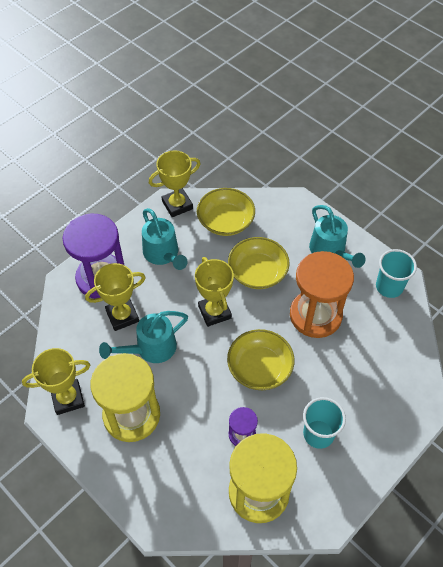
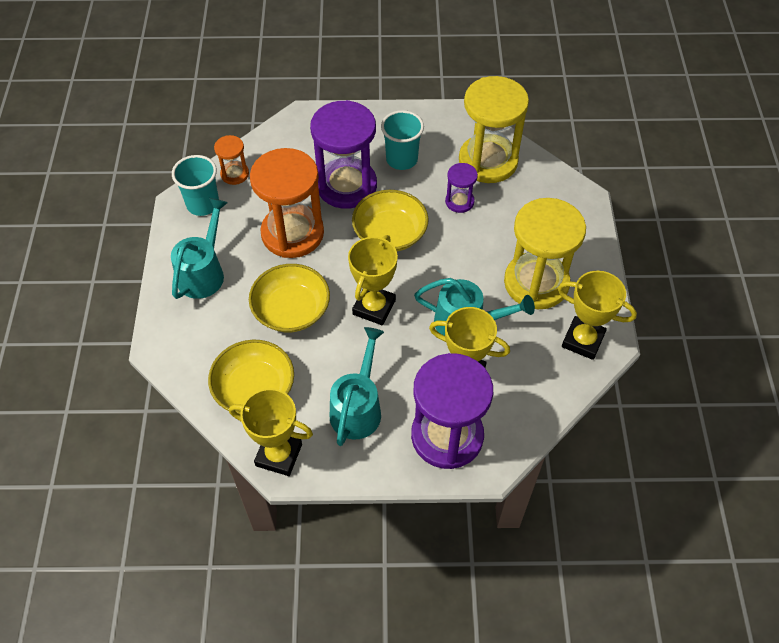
camera: 135 degrees left, 0 degrees up
(327, 377) = (346, 186): none -> purple hourglass
(401, 322) = (234, 174): none -> orange hourglass

